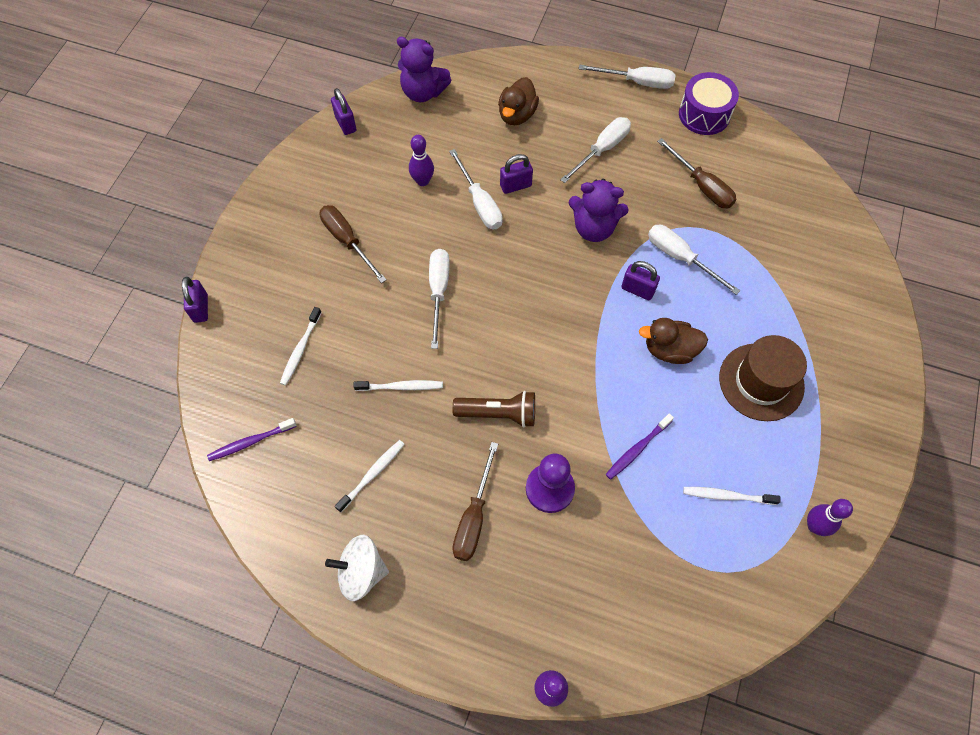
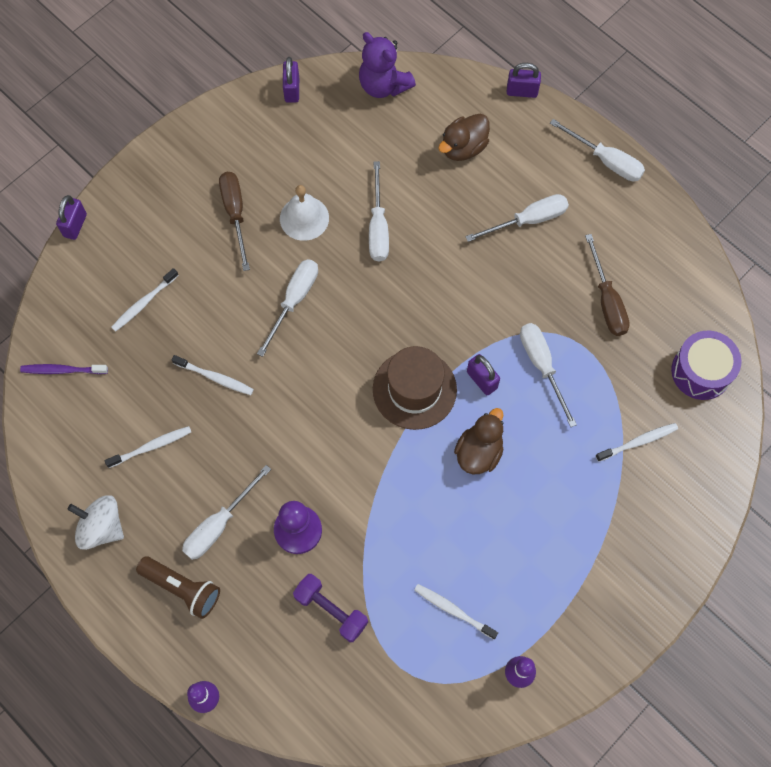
camera: 25 degrees right, 5 degrees up
(411, 220) = (304, 218): none -> white bell
(422, 181) = (335, 181): purple bowling pin -> none
(474, 517) = (219, 524): brown screwdriver -> white screwdriver
(498, 414) = (288, 441): brown flashlight -> brown flashlight (182, 588)
(515, 186) = (422, 223): purple padlock -> purple padlock (522, 91)
(594, 228) = (474, 299): purple teddy bear -> none
(619, 547) = (331, 610): none -> purple dumbbell
(637, 449) = (396, 531): purple toothbrush -> none
(669, 350) = (479, 452): brown duck -> brown duck turned 90 degrees clockwise
(704, 114) = (655, 224): purple drum -> purple drum (701, 371)
(761, 382) = (548, 521): brown hat -> brown hat (414, 389)
(794, 285) = (638, 442): none -> white toothbrush

